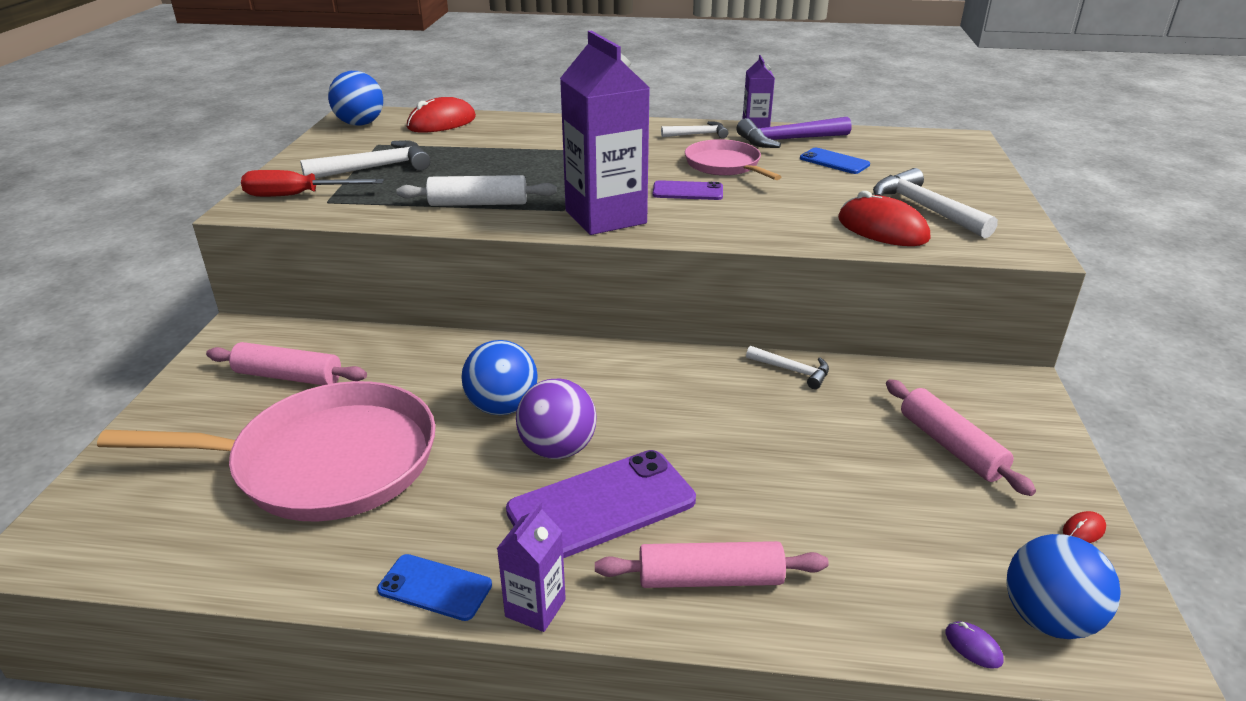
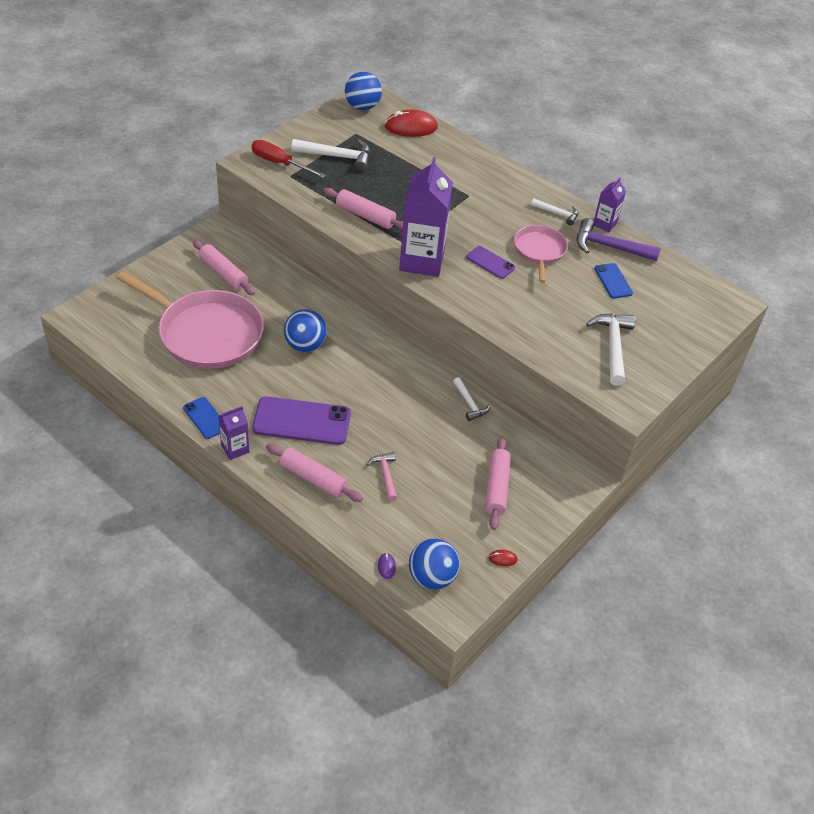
camera: 30 degrees right, 15 degrees up
(478, 203) = (365, 216): white rolling pin -> pink rolling pin
(558, 449) = (309, 383): purple ball -> none
(803, 511) = (385, 475): none -> pink hammer
(882, 229) = (564, 348): red mouse -> none

